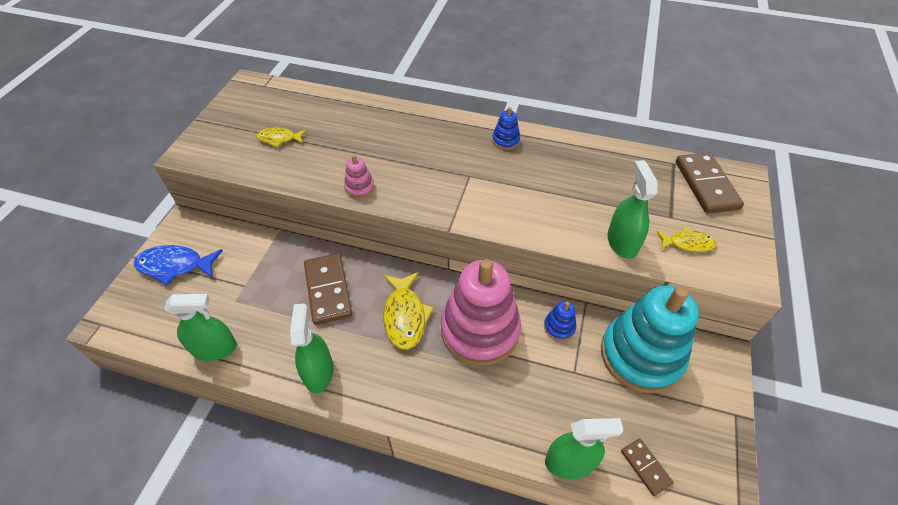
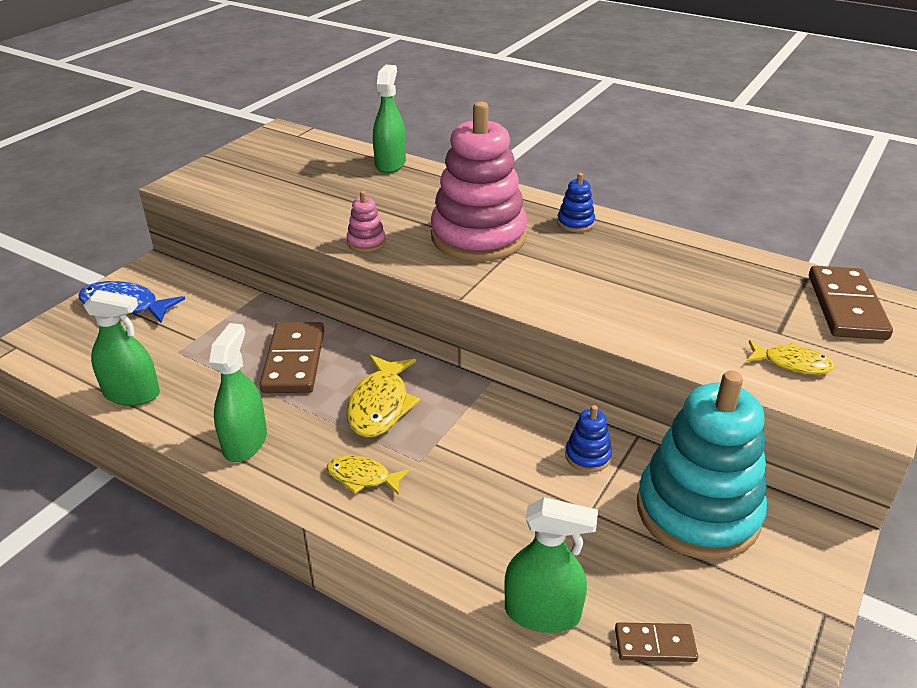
camera: 15 degrees right, 15 degrees down
(279, 139) = (291, 184): yellow fish -> yellow fish (362, 477)
(480, 330) = (474, 439): pink stacking toy -> pink stacking toy (478, 237)
(622, 242) = (694, 347): green spray bottle -> green spray bottle (390, 164)
(645, 467) = (655, 645): brown domino -> brown domino turned 75 degrees counterclockwise

